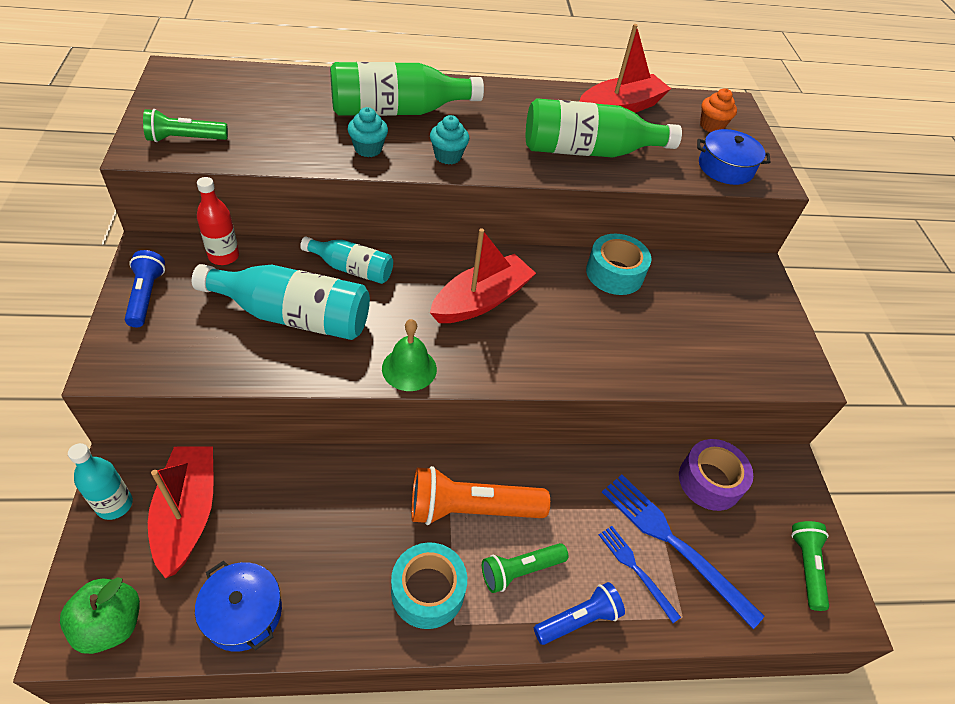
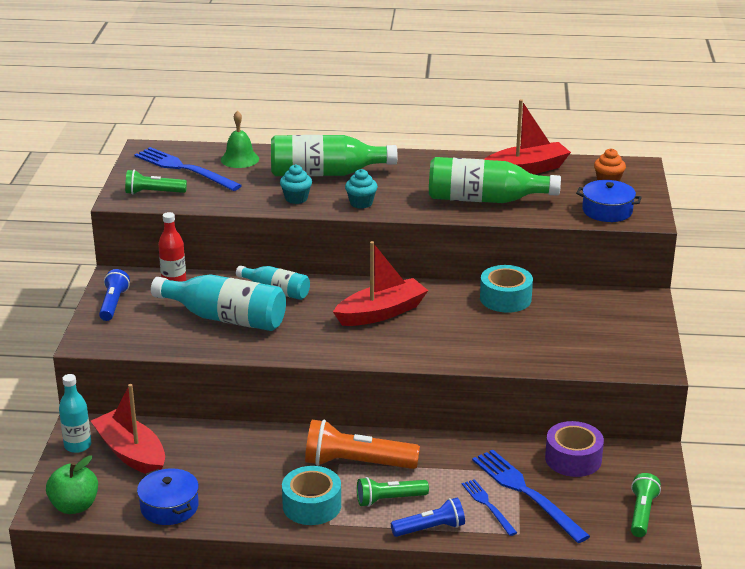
camera: 15 degrees right, 20 degrees down
(187, 514) = (131, 453): red boat -> red boat turned 45 degrees counterclockwise
(223, 102) = (184, 169): none -> blue fork
(409, 368) = (312, 351): green bell -> green bell (239, 159)

